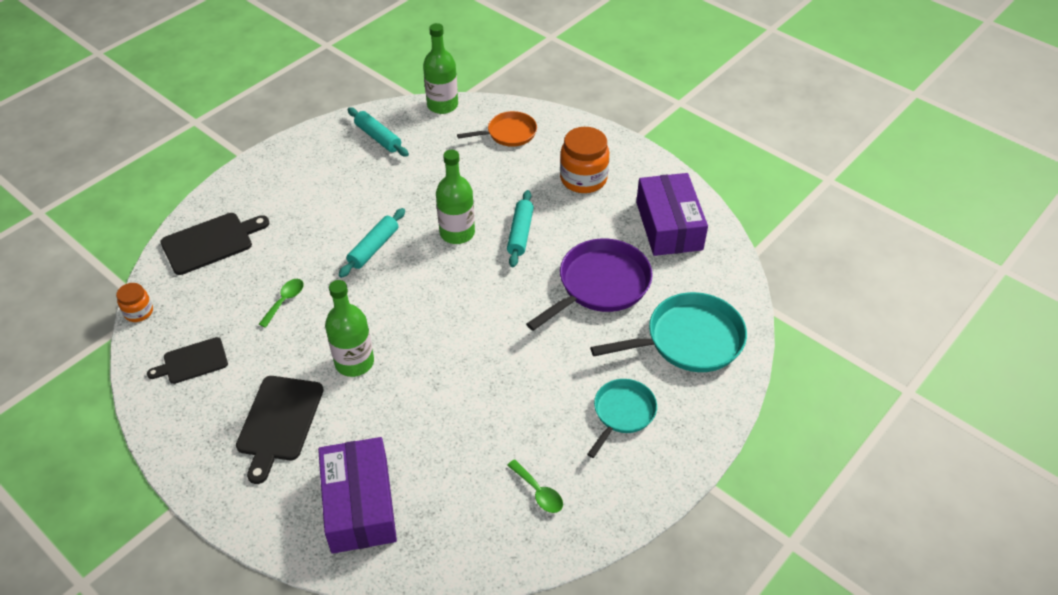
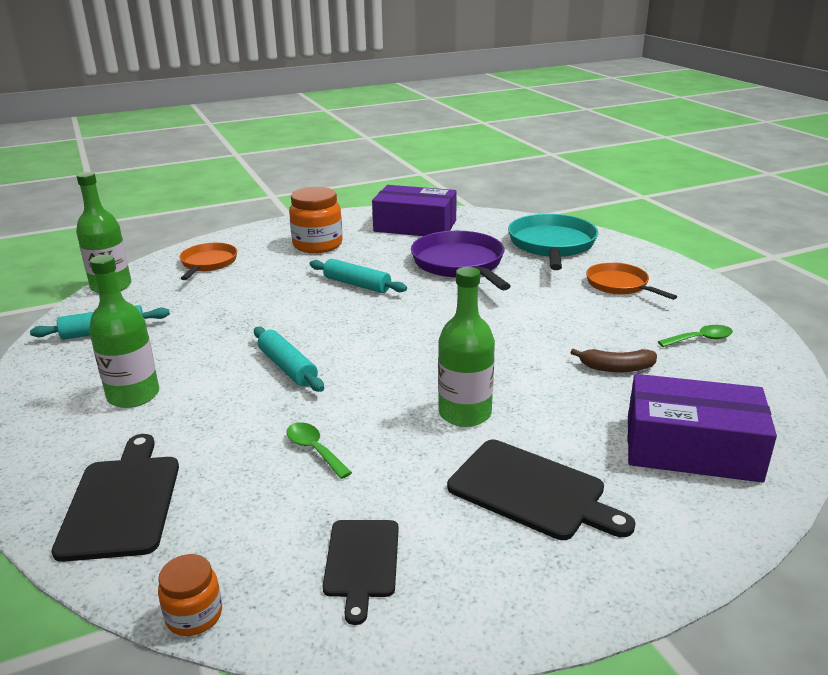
camera: 65 degrees left, 20 degrees down
(457, 233) = (320, 315): green bottle -> green bottle (133, 395)
(458, 439) = (616, 368): none -> brown banana
(622, 413) = (619, 285): turquoise pan -> orange pan

